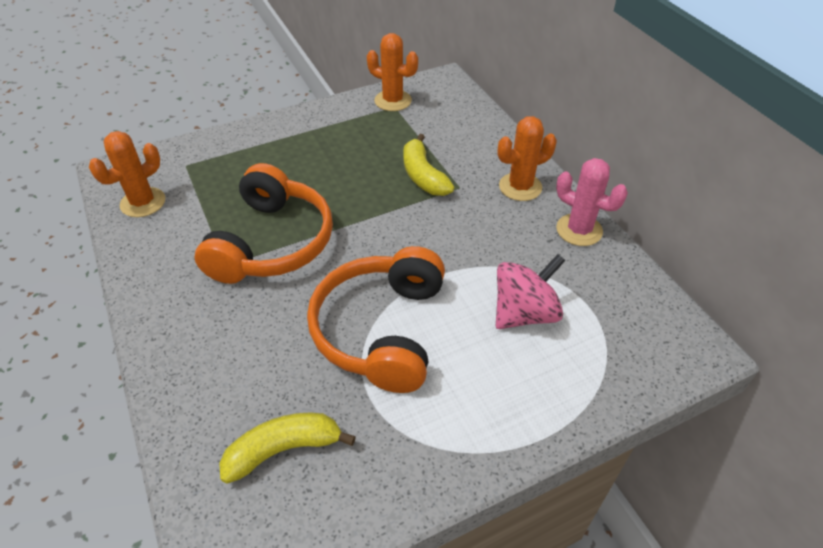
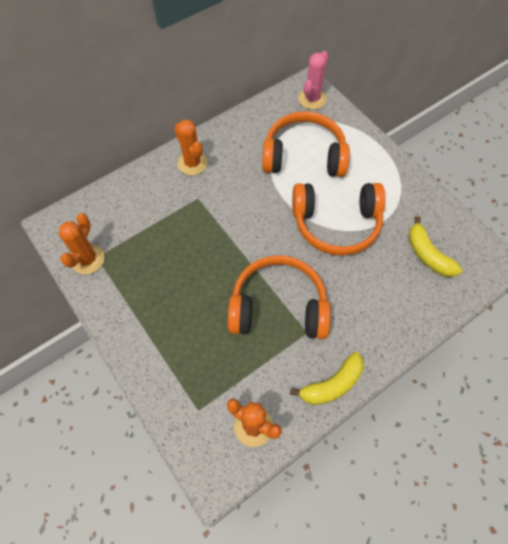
camera: 100 degrees left, 15 degrees up
(423, 176) = (188, 222): yellow banana -> yellow banana (332, 384)
(524, 313) = (304, 156): pink spinning top -> orange headphones
(579, 230) = (229, 132): pink cactus -> pink cactus (312, 99)

